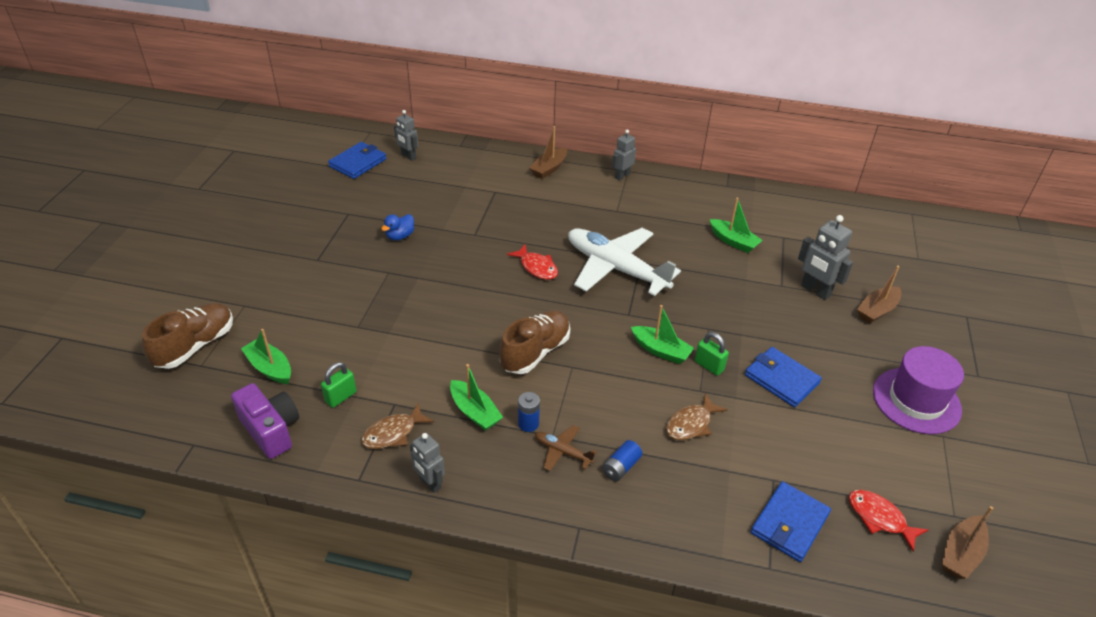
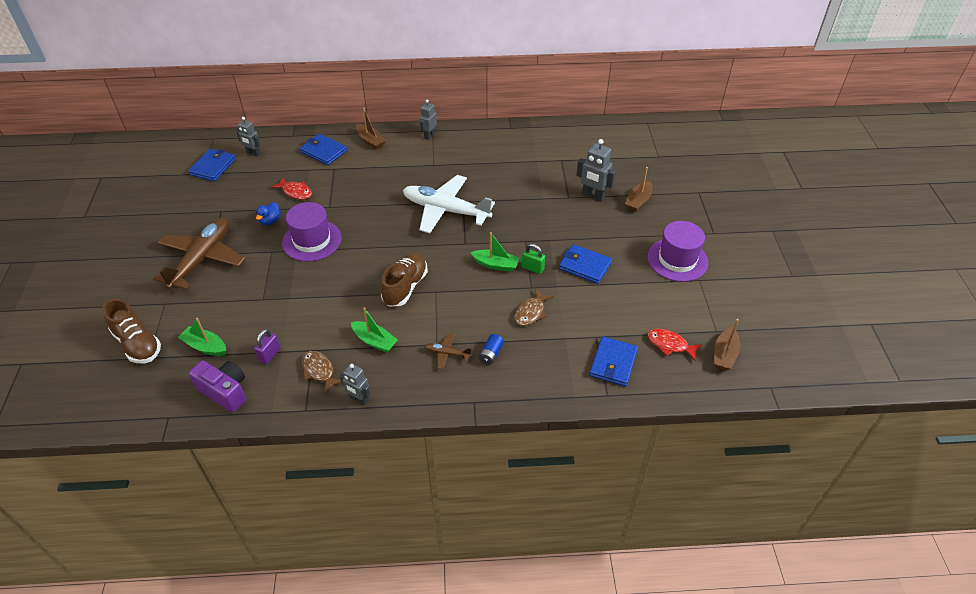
camera: 15 degrees left, 5 degrees up
(195, 346) = (137, 344): brown shoe -> brown shoe turned 120 degrees clockwise
(307, 263) = (202, 258): none -> brown plane
(341, 397) = (269, 355): green padlock -> purple padlock
(393, 433) = (319, 371): brown fish -> brown fish turned 105 degrees clockwise
(440, 269) = (312, 240): none -> purple hat
(490, 170) = (324, 151): none -> blue wallet
(528, 423) = (416, 340): blue battery -> none
(537, 267) = (386, 222): red fish -> red fish (296, 192)
(549, 168) = (370, 141): brown boat -> brown boat turned 60 degrees counterclockwise
(733, 241) = (526, 171): green boat -> none

